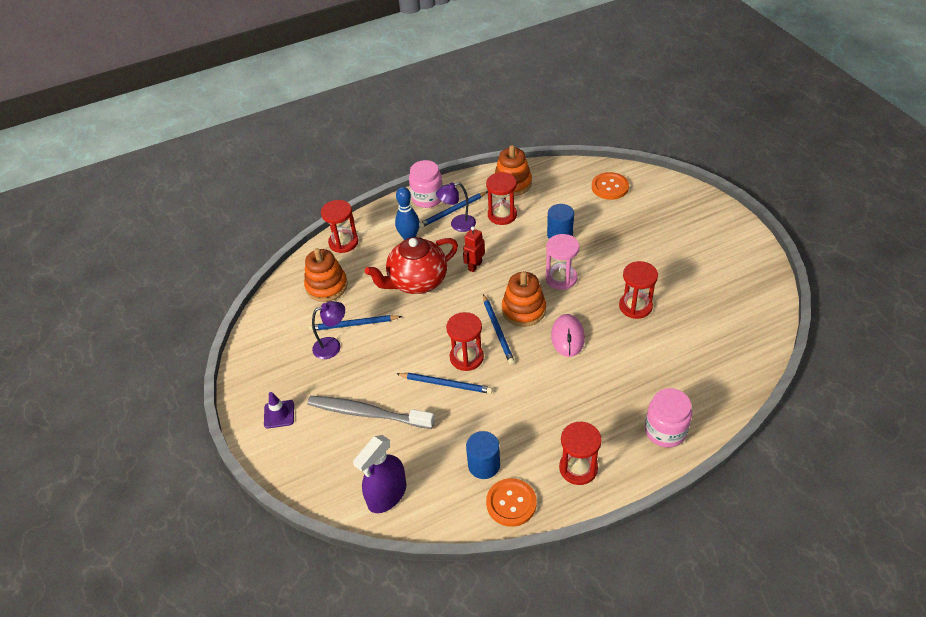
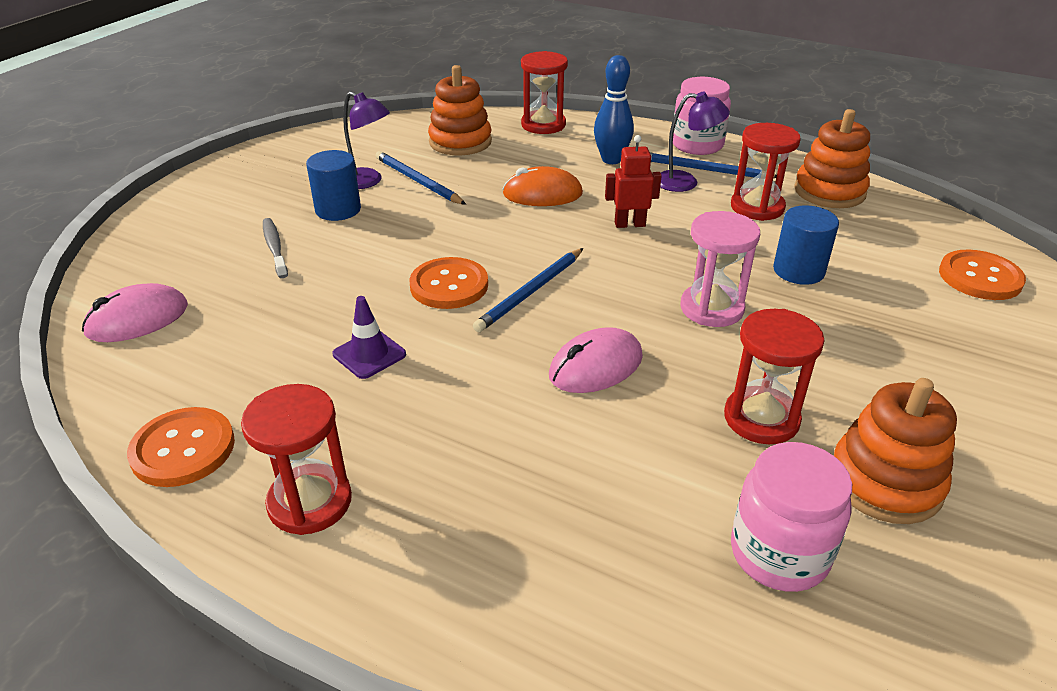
camera: 50 degrees right, 10 degrees down
(279, 414) = (227, 191): purple traffic cone -> purple traffic cone (369, 354)
(367, 413) = (275, 248): grey toothbrush -> grey toothbrush, size x0.53
(387, 495) = (137, 319): purple spray bottle -> pink mouse
(417, 282) = (542, 194): red teapot -> orange mouse
(446, 384) = (381, 288): blue pencil -> none
(457, 224) = (685, 182): purple lamp -> purple lamp turned 150 degrees clockwise
(466, 357) = (449, 285): red hourglass -> orange button
(484, 465) = (247, 386): blue cylinder -> blue cylinder (338, 210)
(523, 310) = (600, 299): orange stacking toy -> orange stacking toy (885, 482)
(665, 431) = (495, 598): pink jar -> pink jar (779, 554)

